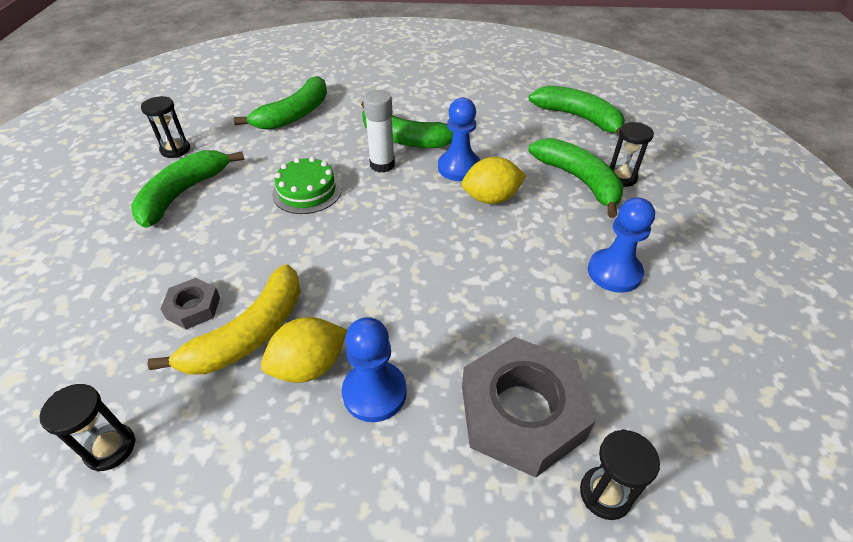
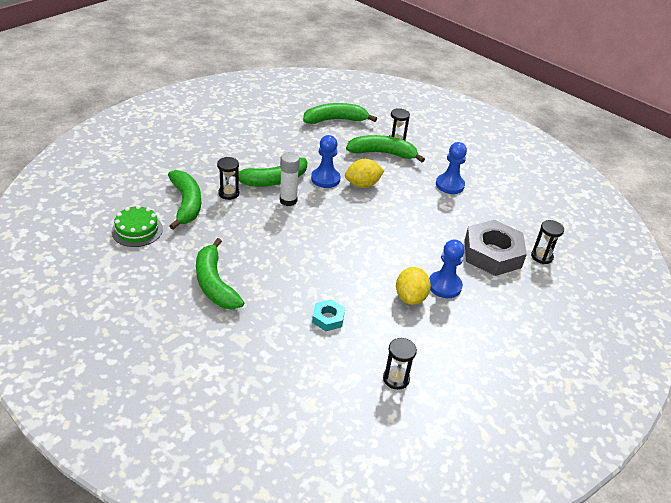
camera: 55 degrees left, 5 degrees down
(175, 150) = (156, 268): black hourglass -> black hourglass (229, 193)
(193, 308) = (328, 318): grey nut -> turquoise nut
(249, 334) = (369, 307): yellow banana -> none
(307, 191) = (277, 237): green cake -> green cake (137, 230)
(491, 198) = (362, 185): yellow lemon -> yellow lemon turned 45 degrees clockwise

